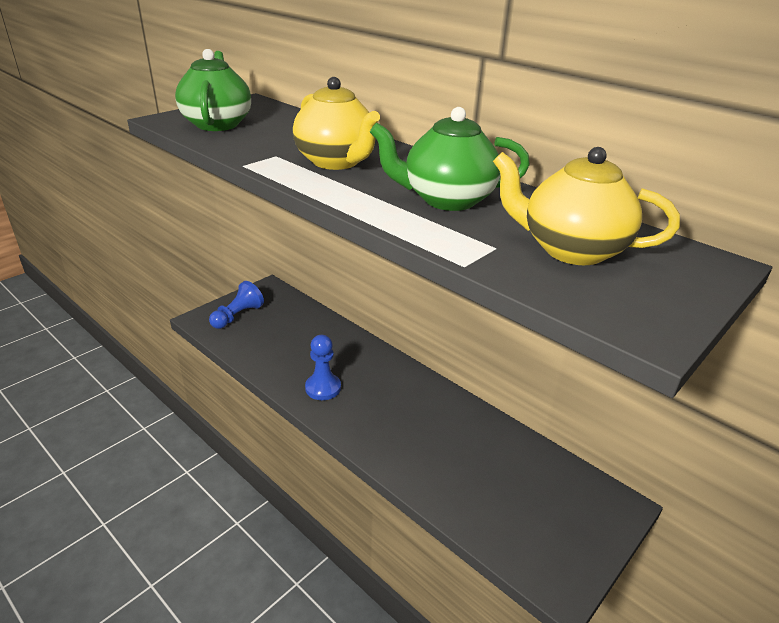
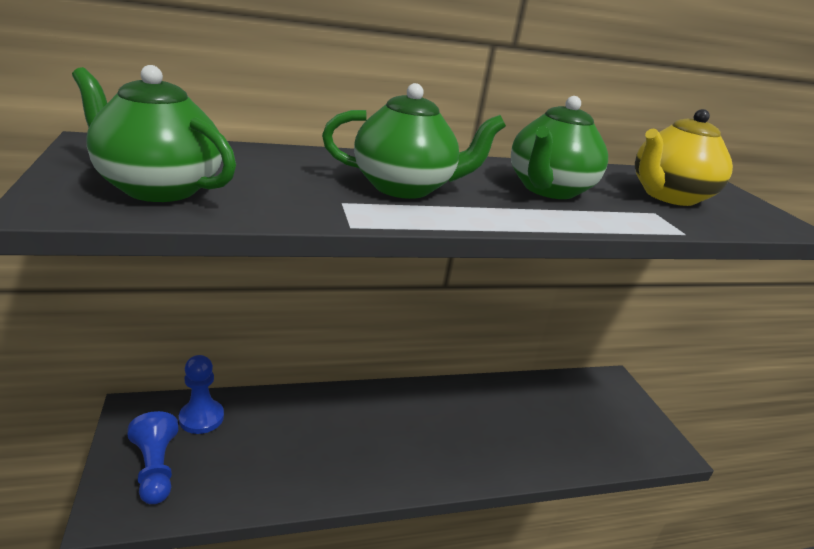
camera: 60 degrees left, 5 degrees down
(323, 388) = (371, 462): blue pawn -> blue pawn (201, 418)
(337, 162) = (405, 187): yellow teapot -> green teapot

